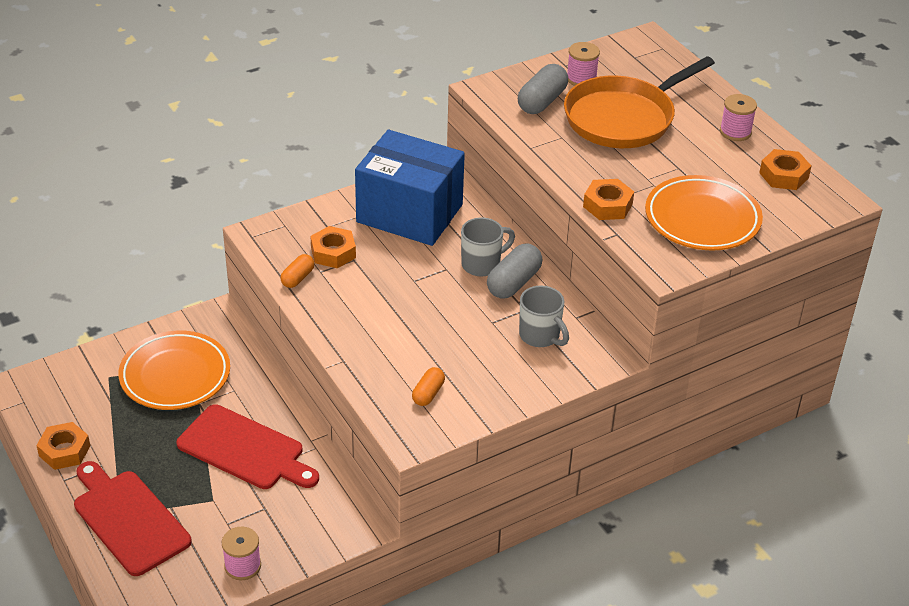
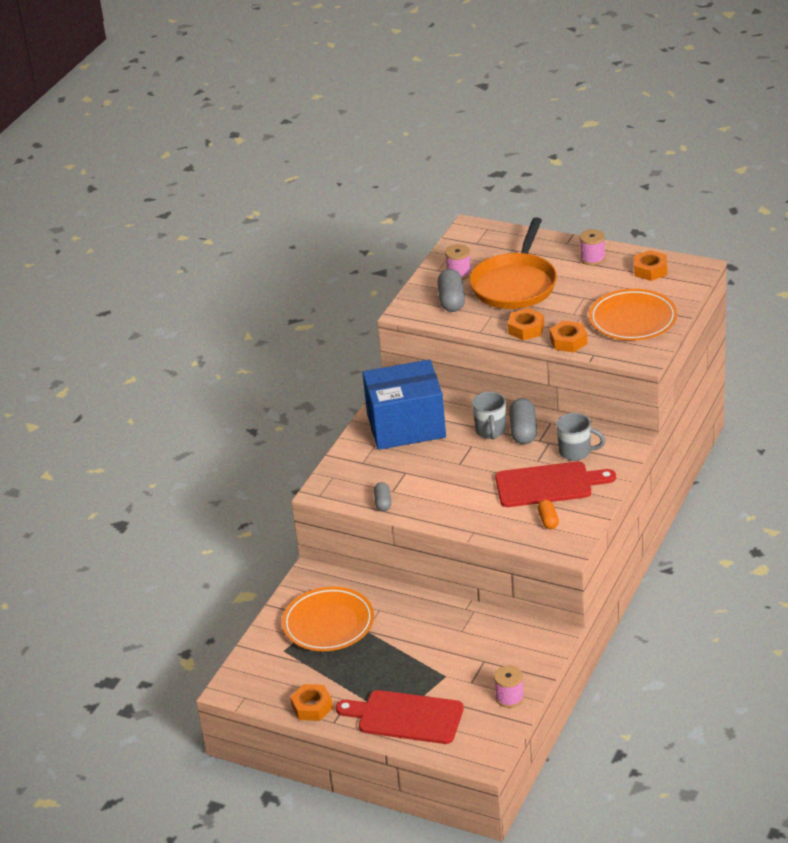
camera: 30 degrees left, 5 degrees down
(245, 450) = (430, 638): red cutting board -> red cutting board (548, 485)
(298, 278) = (383, 502): orange capsule -> grey capsule
(333, 253) = (386, 475): orange nut -> orange nut (526, 329)
(482, 264) = (491, 431): grey mug -> grey mug turned 150 degrees clockwise

